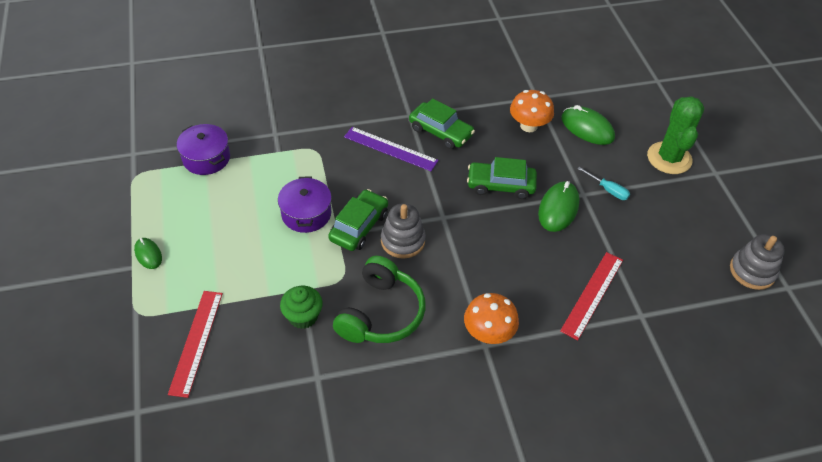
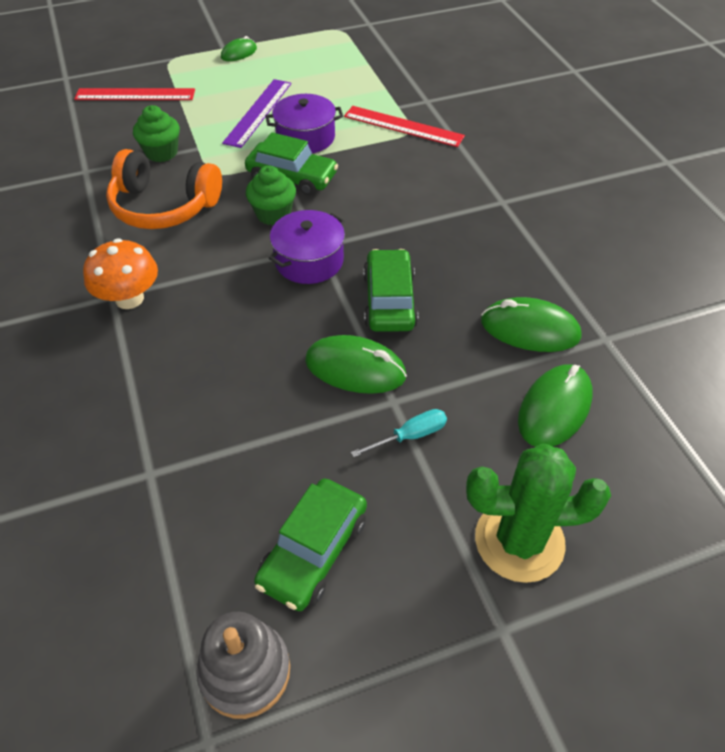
camera: 85 degrees right, 0 degrees up
(206, 158) = (374, 63): purple pot -> purple pot (309, 261)
(381, 313) = (164, 206): green headphones -> orange headphones
(390, 149) = (430, 190): purple ruler -> purple ruler (258, 112)
(403, 241) = (273, 214): grey stacking toy -> green cupcake
(440, 132) = (480, 233): green car -> green car (313, 551)
(528, 126) = (529, 329): orange mushroom -> green mouse
(592, 294) = (190, 410): red ruler -> red ruler (403, 126)
(608, 190) = (410, 436): turquoise screwdriver -> turquoise screwdriver turned 150 degrees counterclockwise

